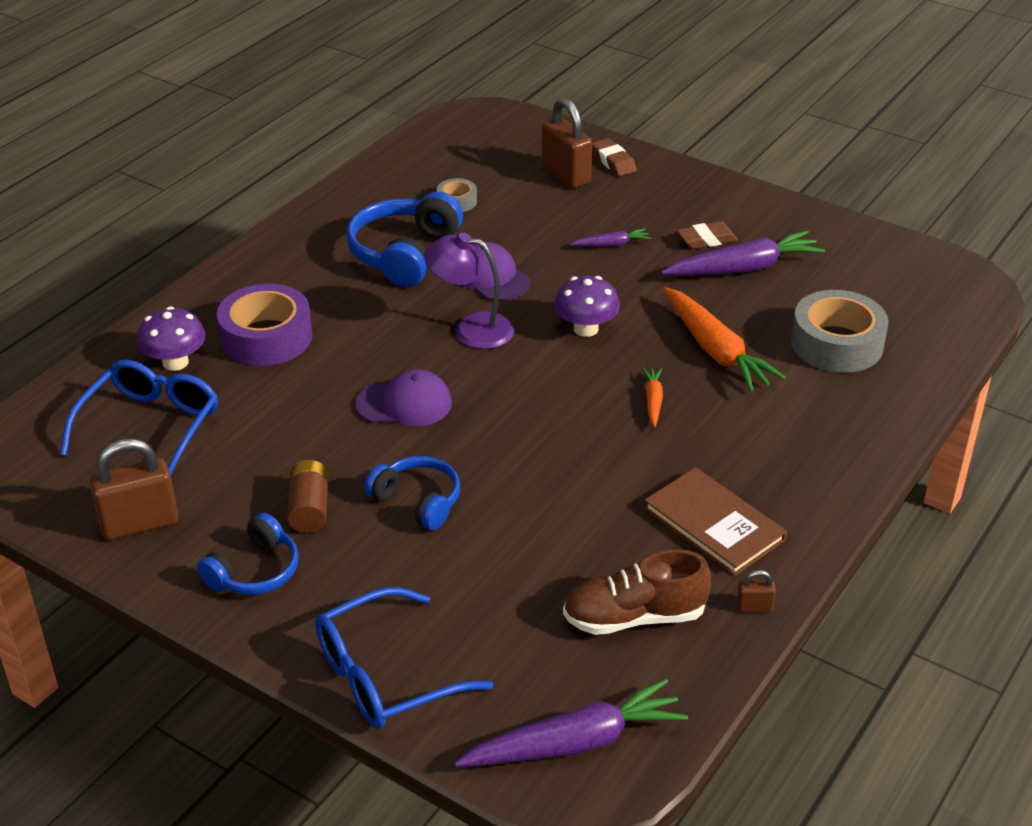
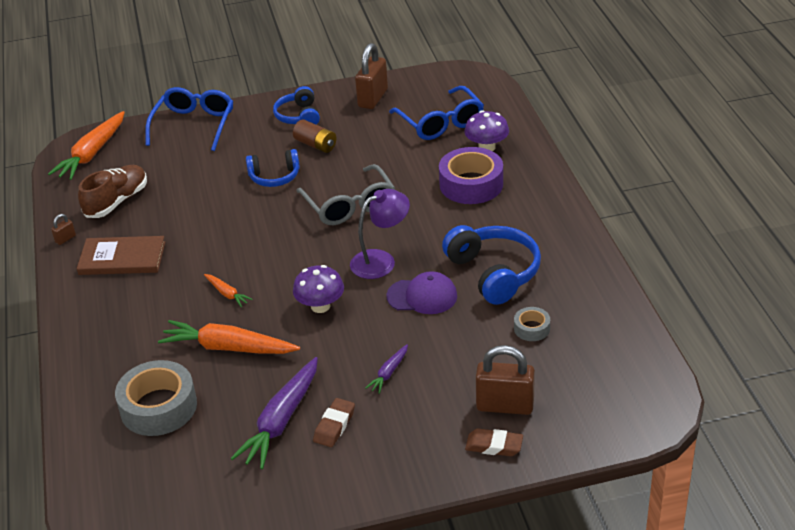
camera: 135 degrees right, 0 degrees up
(404, 403) = (349, 205): purple cap -> grey glasses
(575, 743) = (92, 153): purple carrot -> orange carrot

